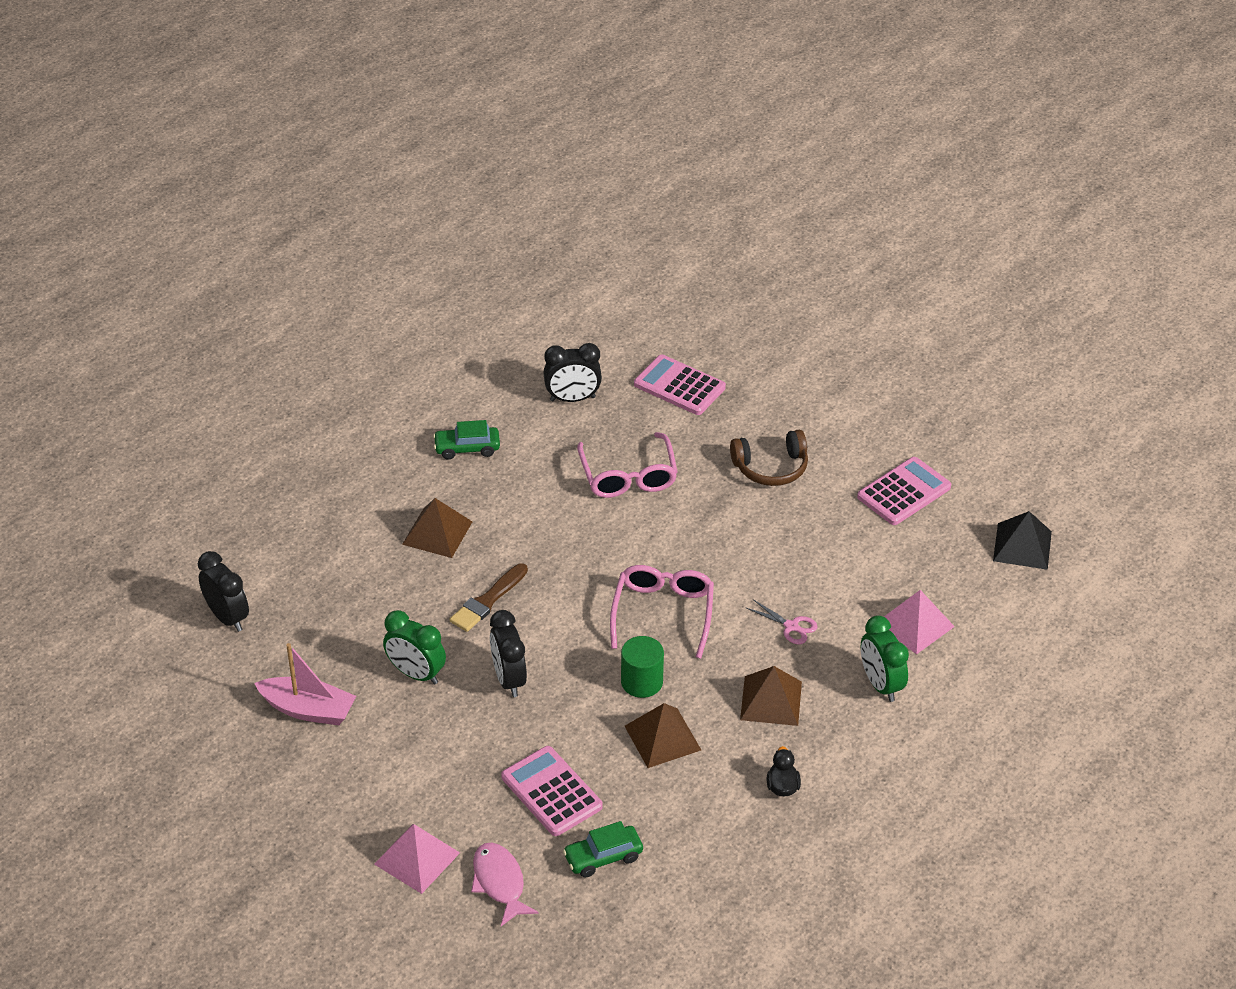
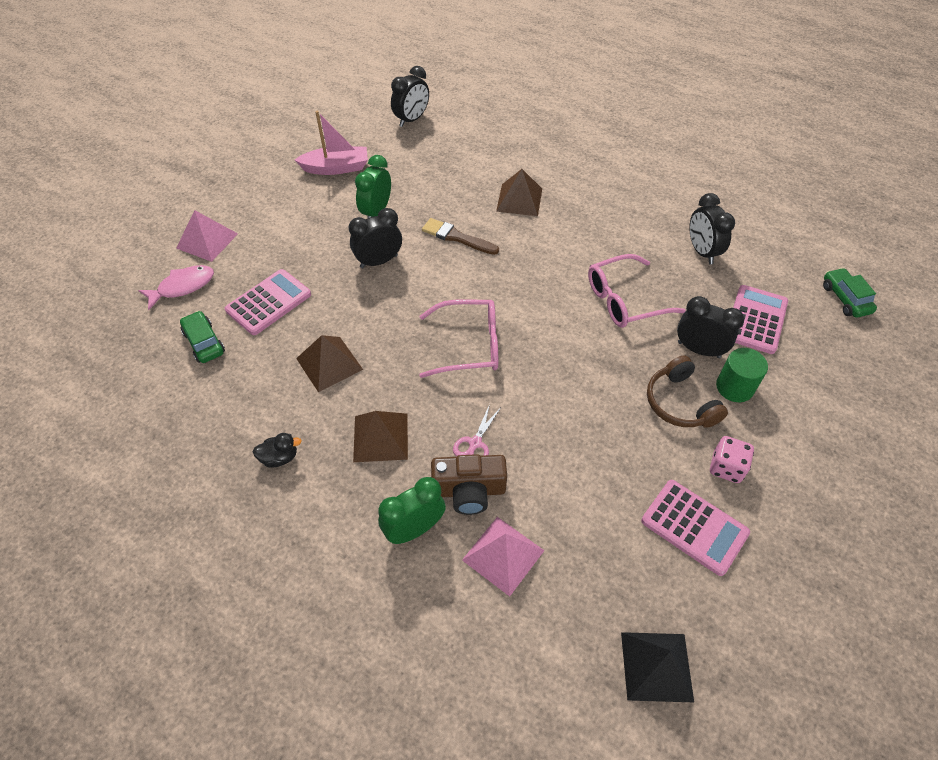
camera: 80 degrees right, 10 degrees up
(308, 710) = (336, 168): pink boat -> pink boat turned 105 degrees counterclockwise
(467, 448) = (615, 200): green car -> green car (845, 299)
(641, 682) = (389, 341): green cylinder -> green cylinder (734, 387)
(708, 437) = (699, 350): none -> black clock
(845, 639) = (469, 490): none -> brown camera
(847, 455) = (726, 467): none -> pink dice

